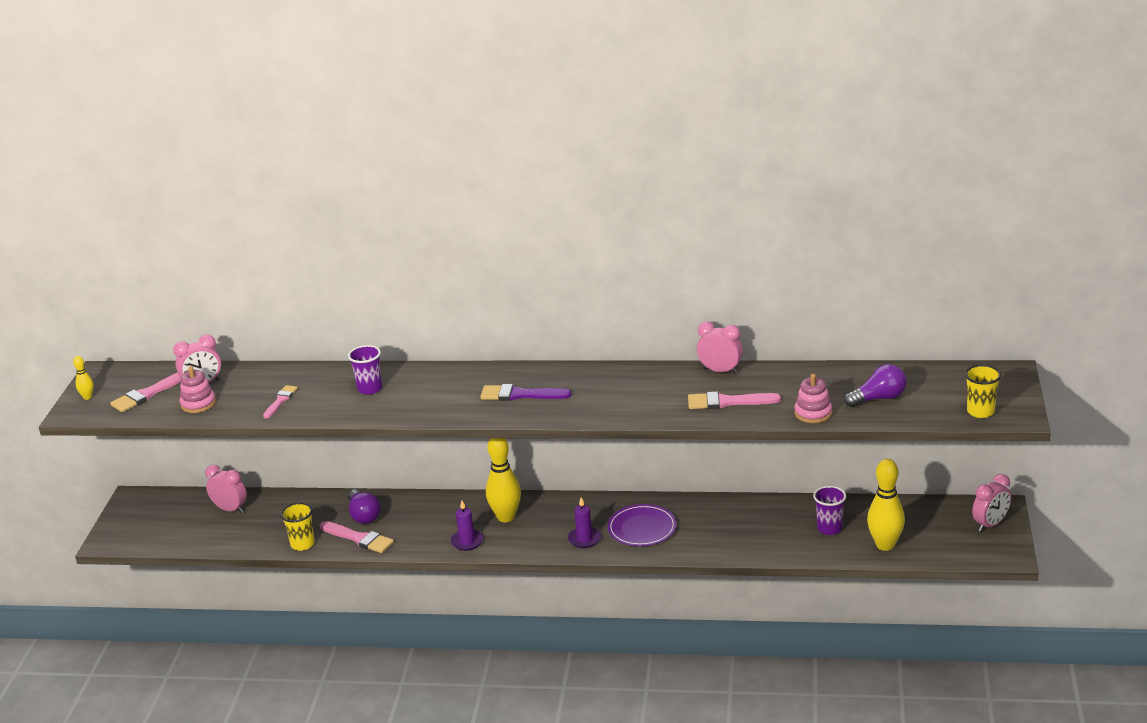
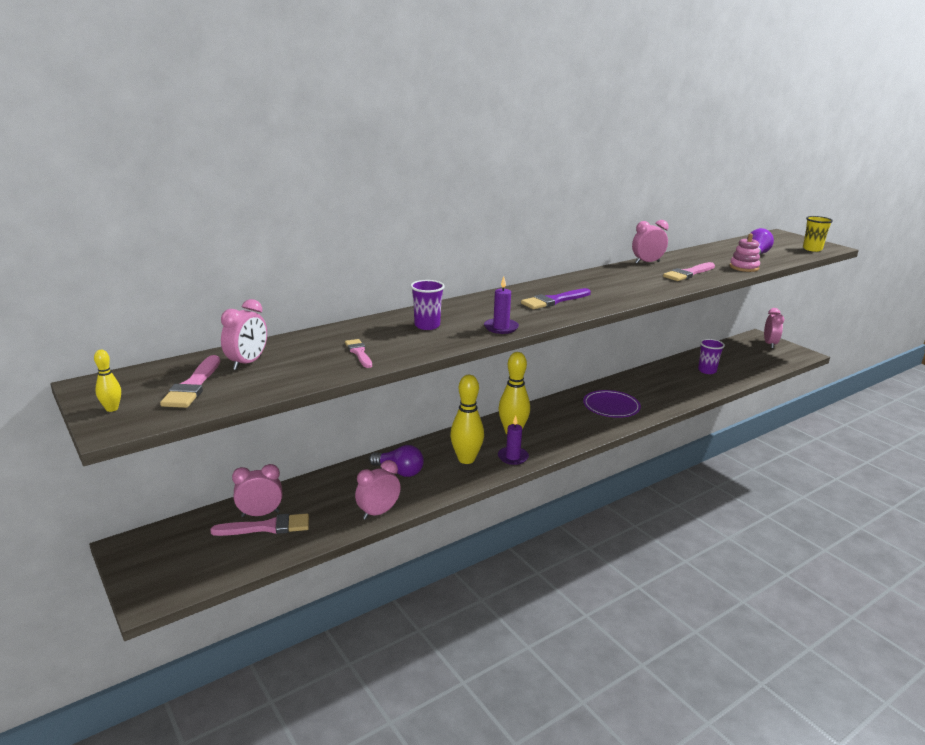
camera: 45 degrees left, 5 degrees down
(198, 404) = (272, 377): pink stacking toy -> none
(302, 544) = (378, 512): yellow cup -> pink clock
(359, 538) = (423, 488): pink brush -> pink brush (267, 527)
(584, 539) = (588, 425): purple candle -> purple candle (501, 328)
(885, 545) = (747, 369): yellow bowling pin -> yellow bowling pin (466, 459)

